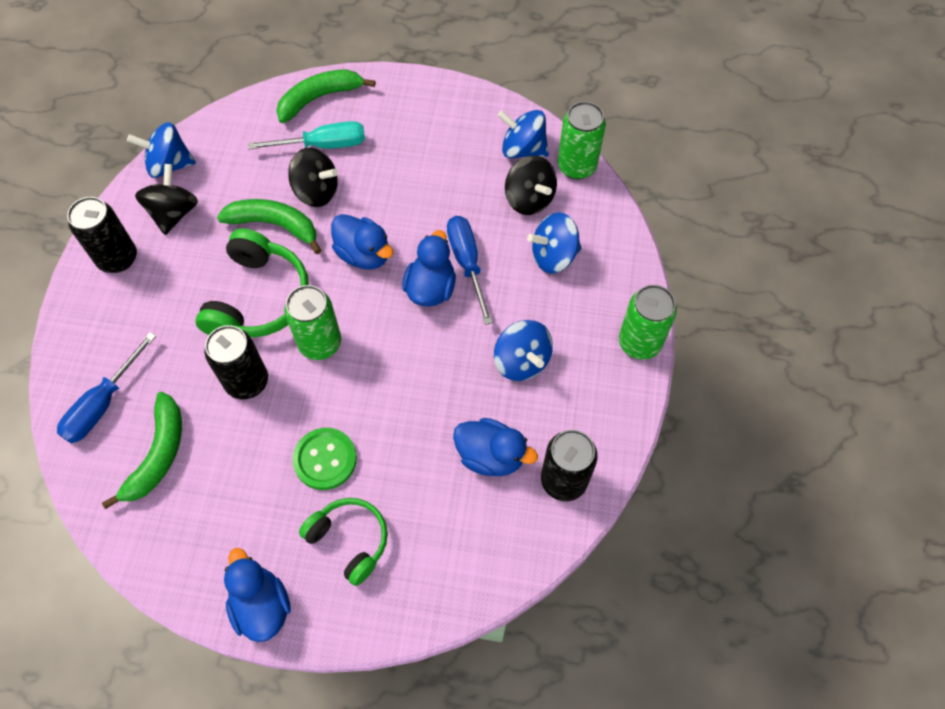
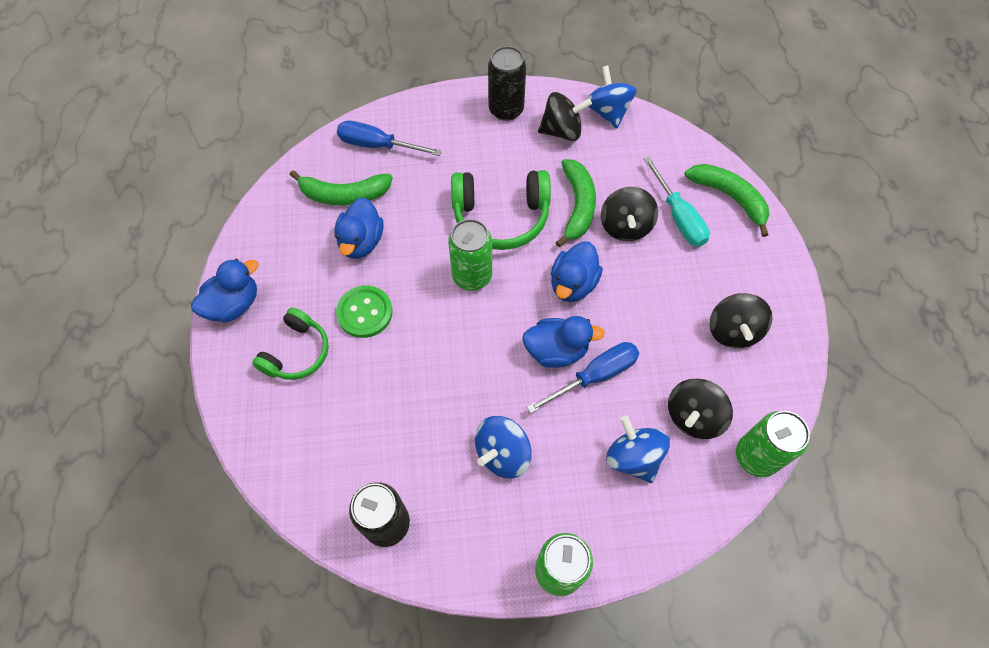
camera: 75 degrees right, 0 degrees up
(247, 381) = (421, 233): black can -> none
(458, 143) = (732, 331): none -> black spinning top
(491, 456) = (397, 449): blue duck -> blue duck (361, 242)
(523, 149) = (753, 395): blue spinning top -> none

